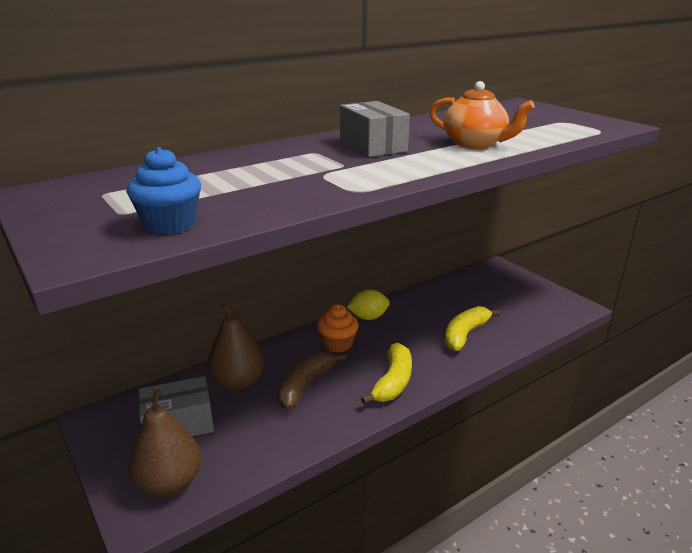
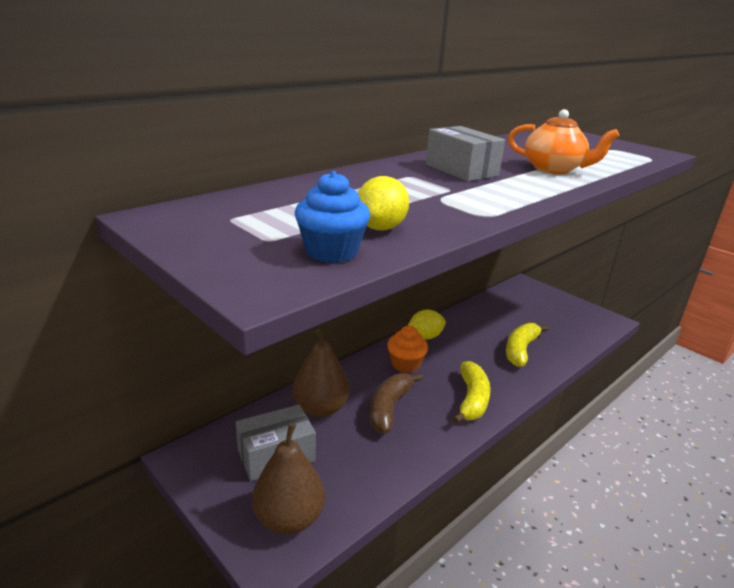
camera: 10 degrees left, 0 degrees up
(237, 202) = (380, 228): none -> yellow lemon

